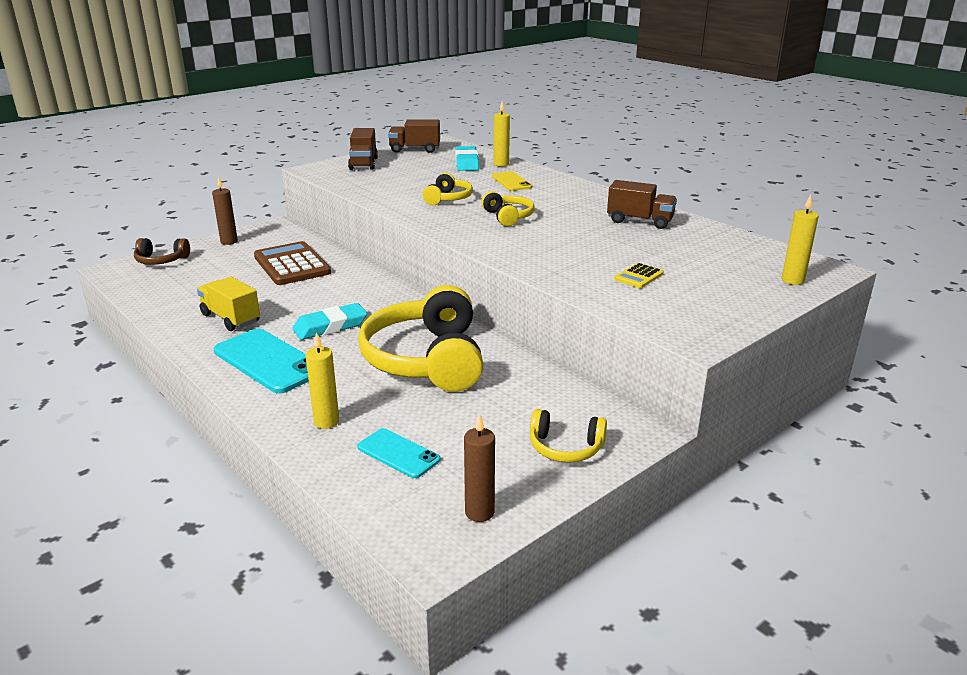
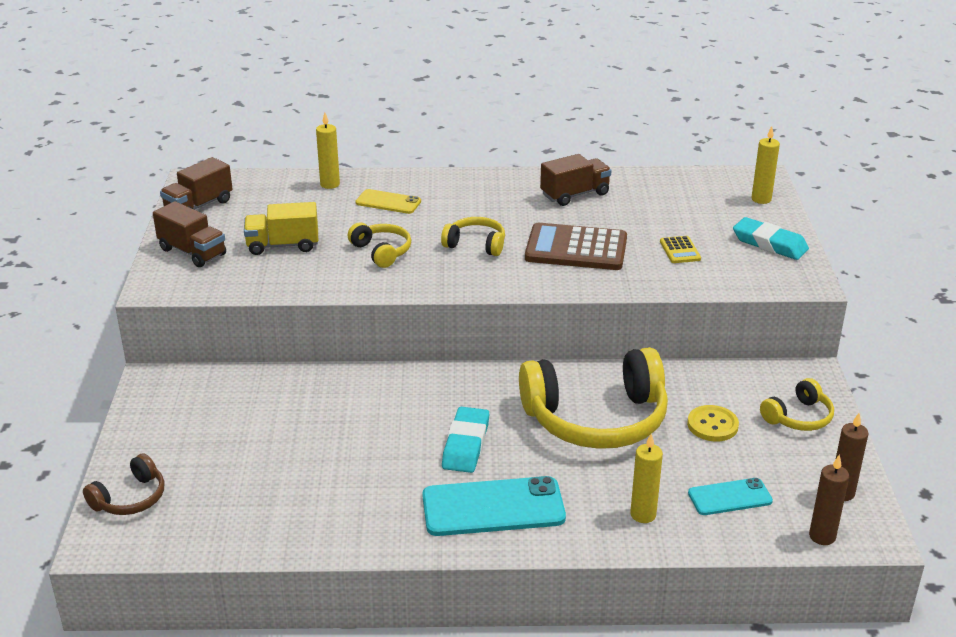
camera: 50 degrees left, 5 degrees up
(229, 242) = (148, 431): brown candle -> brown candle (822, 536)
(231, 318) = (366, 499): yellow truck -> yellow truck (283, 245)
(291, 265) = (283, 413): brown calculator -> brown calculator (576, 249)
(427, 359) = (596, 418): yellow headphones -> yellow headphones turned 45 degrees counterclockwise
(466, 163) = (294, 198): turquoise eraser -> turquoise eraser (769, 244)
(490, 410) = (712, 425): none -> yellow button

